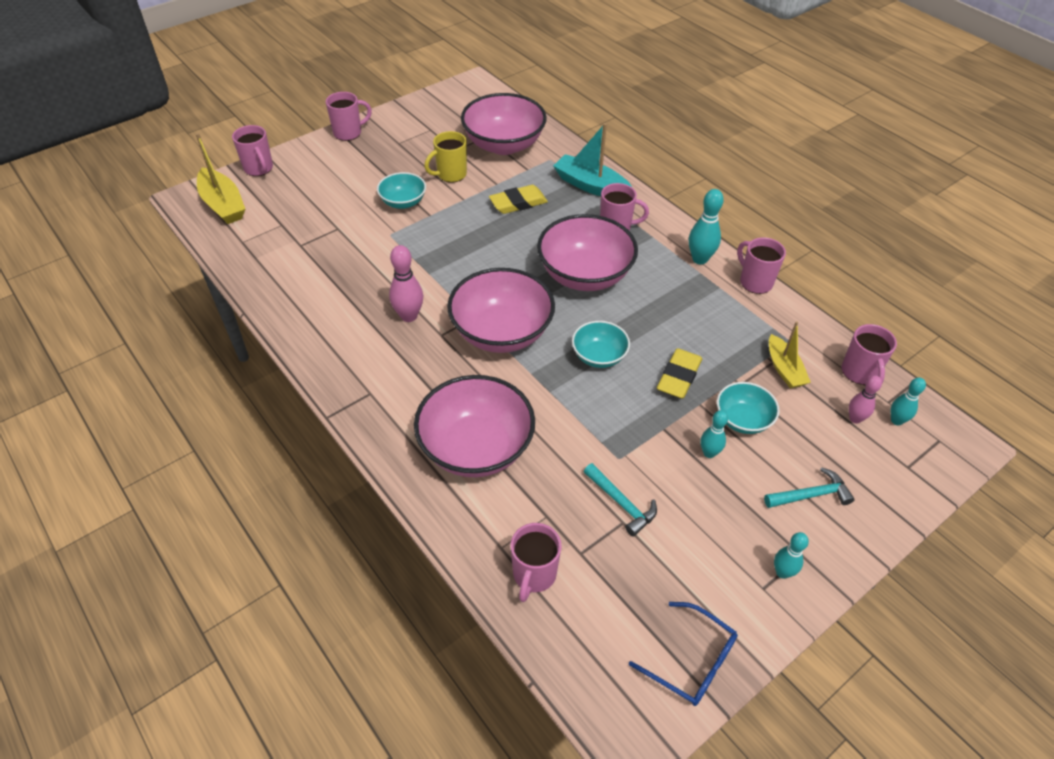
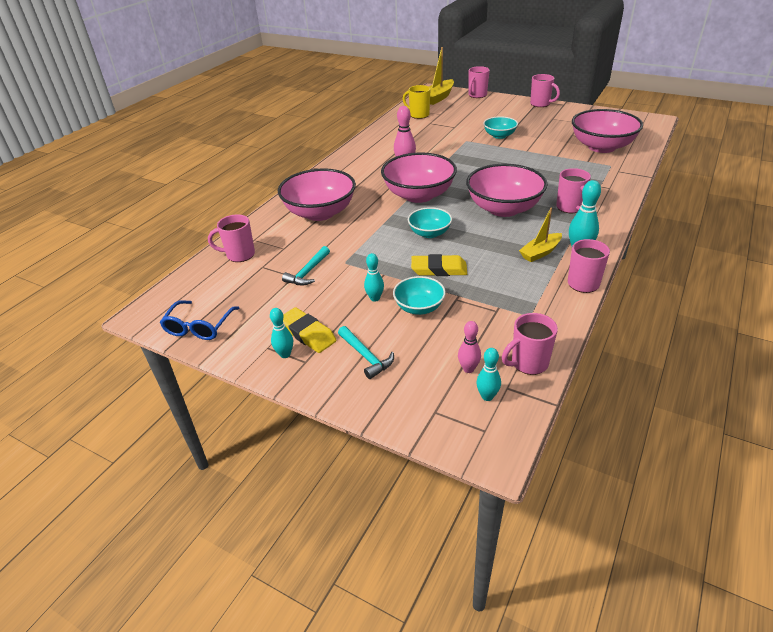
camera: 70 degrees right, 10 degrees down
(450, 174) = (545, 140): yellow mug -> yellow mug (418, 115)
(518, 203) = (547, 168): yellow eraser -> yellow eraser (307, 333)
(591, 186) = (604, 187): turquoise boat -> none
(784, 369) = (493, 318): yellow boat -> yellow boat (540, 252)

